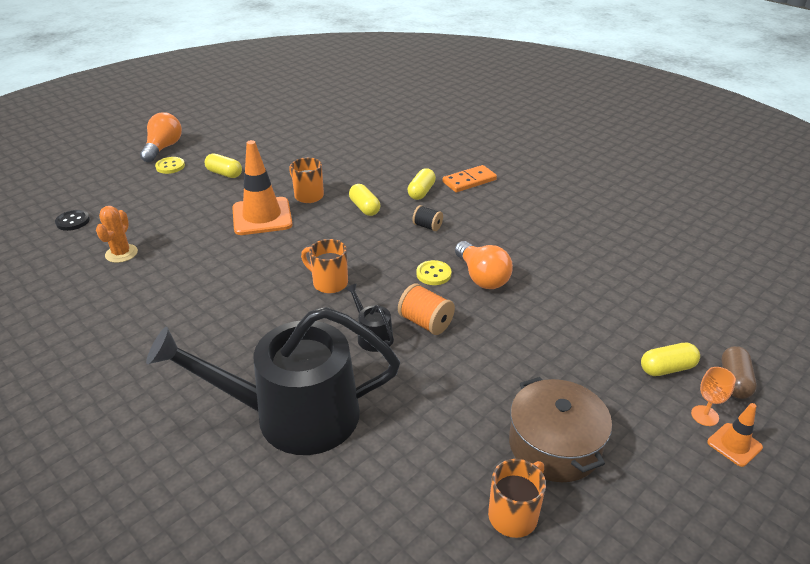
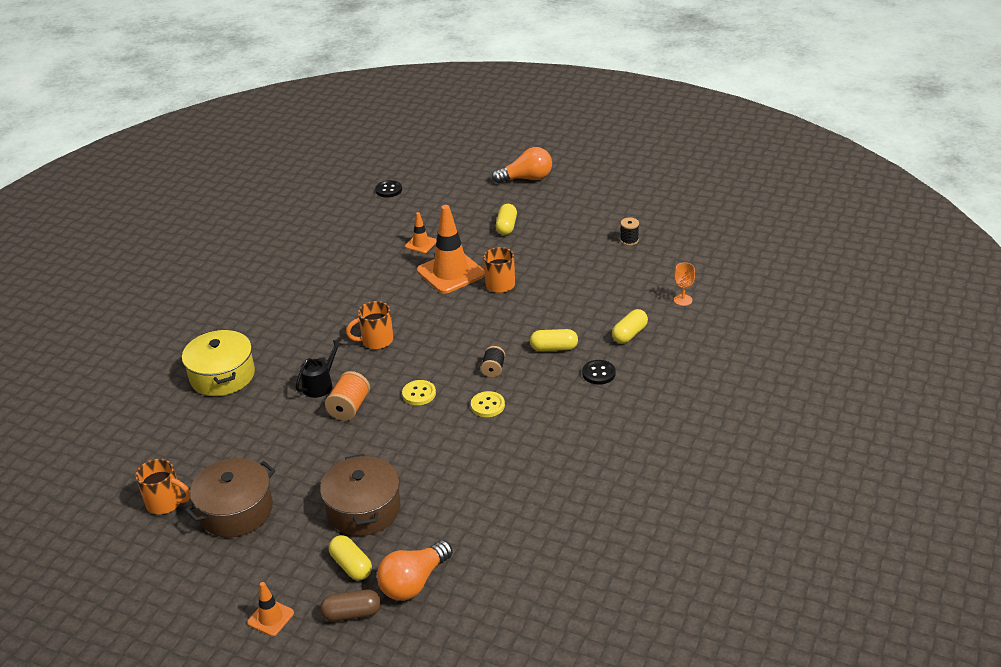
camera: 70 degrees right, 0 degrees up
(121, 253) = (360, 229): orange cactus -> none
(170, 166) = (498, 195): yellow button -> yellow button (487, 405)
(195, 223) = (421, 244): none -> orange traffic cone
(294, 415) = (222, 376): black watering can -> yellow pot
(310, 129) = (629, 240): none -> black spool
(329, 283) = (376, 341): orange mug -> orange mug turned 120 degrees counterclockwise
(364, 208) = (501, 323): yellow capsule -> yellow capsule (629, 334)
(469, 181) = (598, 373): orange domino -> black button
(482, 277) = (430, 424): orange light bulb -> orange light bulb (414, 582)
(587, 344) = (364, 509): none -> brown pot
(704, 415) = (299, 596): orange goblet -> orange goblet (683, 300)

